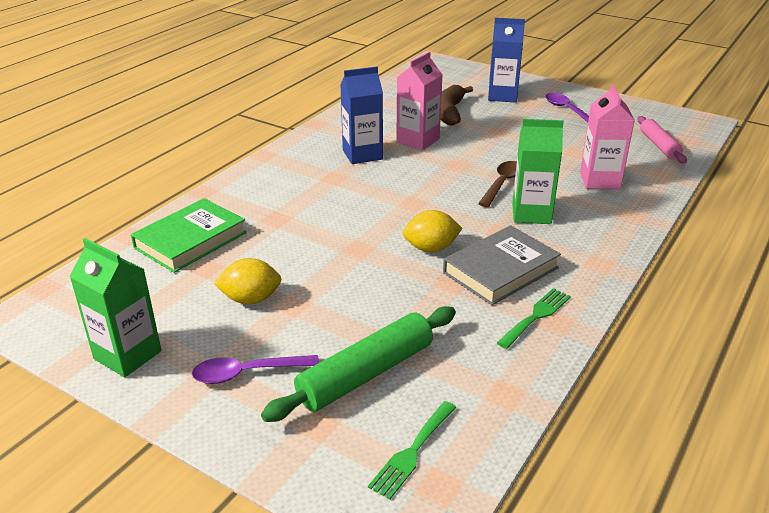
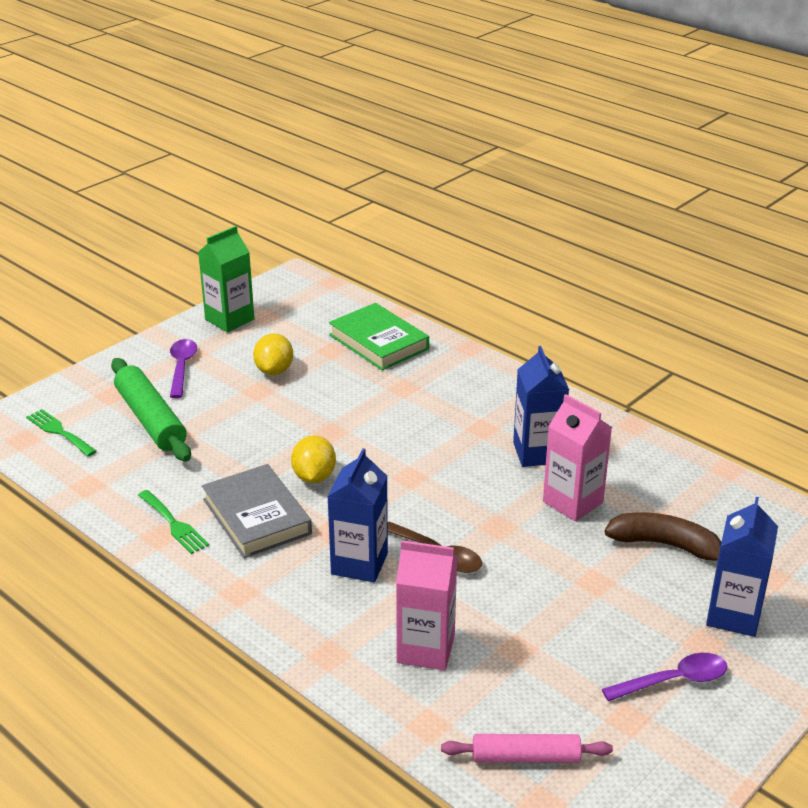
camera: 100 degrees right, 0 degrees up
(531, 213) = (359, 563): green carton -> blue carton

